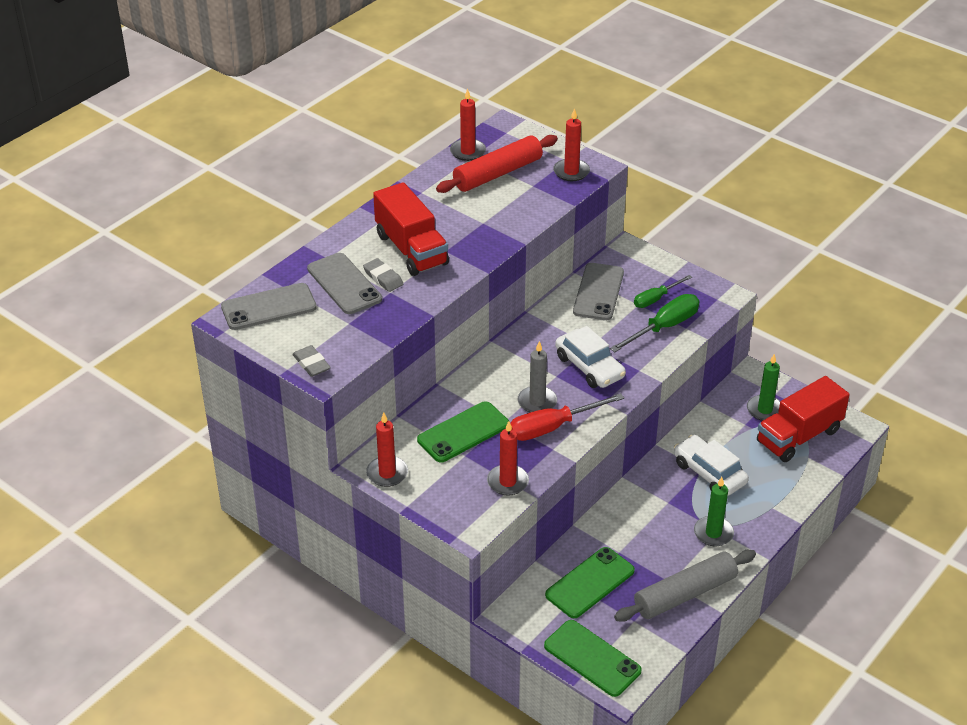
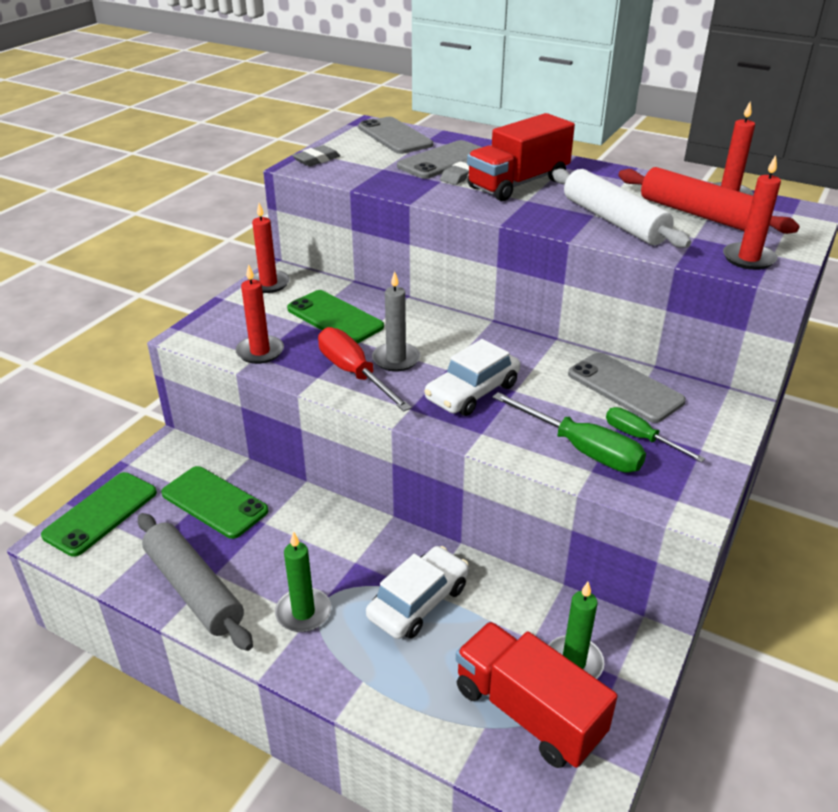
camera: 80 degrees right, 5 degrees down
(497, 215) = (614, 221): none -> white rolling pin
(598, 292) = (625, 387): grey phone -> grey phone turned 45 degrees clockwise

